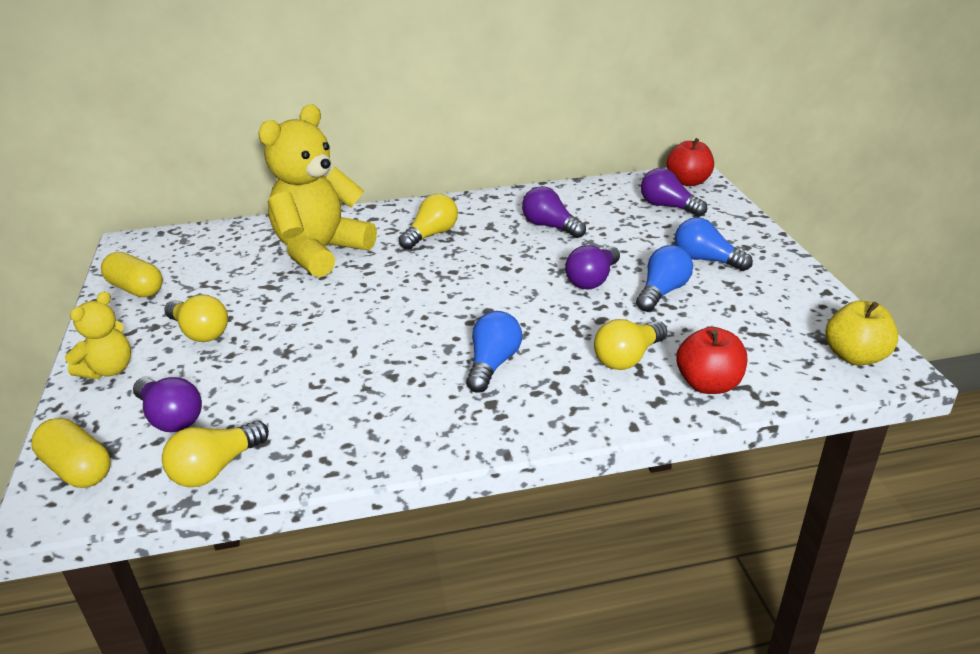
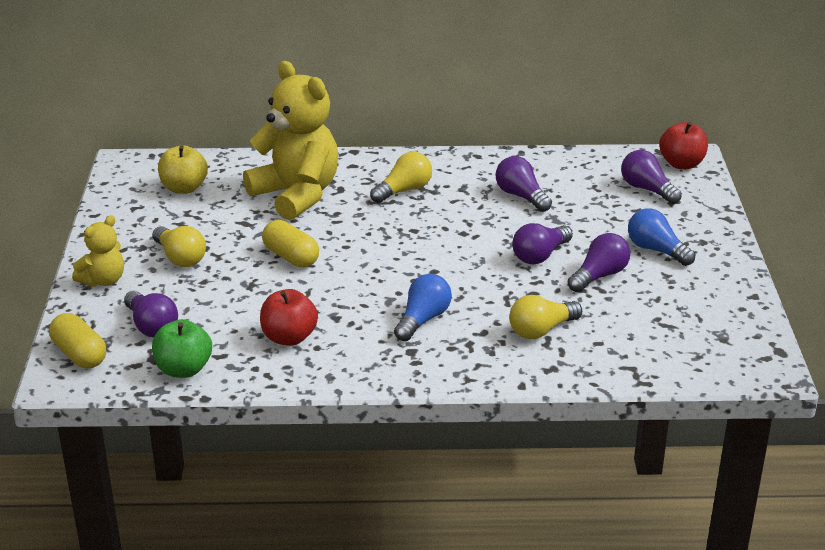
camera: 10 degrees right, 0 degrees up
(136, 289) = (128, 210): yellow capsule -> yellow capsule (291, 257)
(216, 468) = (184, 369): yellow light bulb -> green apple
(321, 252) = (296, 195): yellow teddy bear -> yellow teddy bear turned 90 degrees clockwise
(662, 292) = (599, 276): blue light bulb -> purple light bulb
(708, 384) = (600, 361): red apple -> red apple (289, 337)
(855, 356) = (742, 356): yellow apple -> yellow apple (184, 188)

